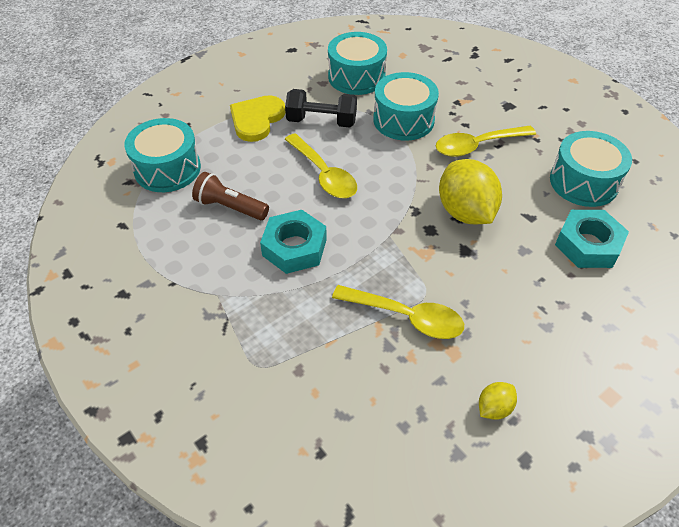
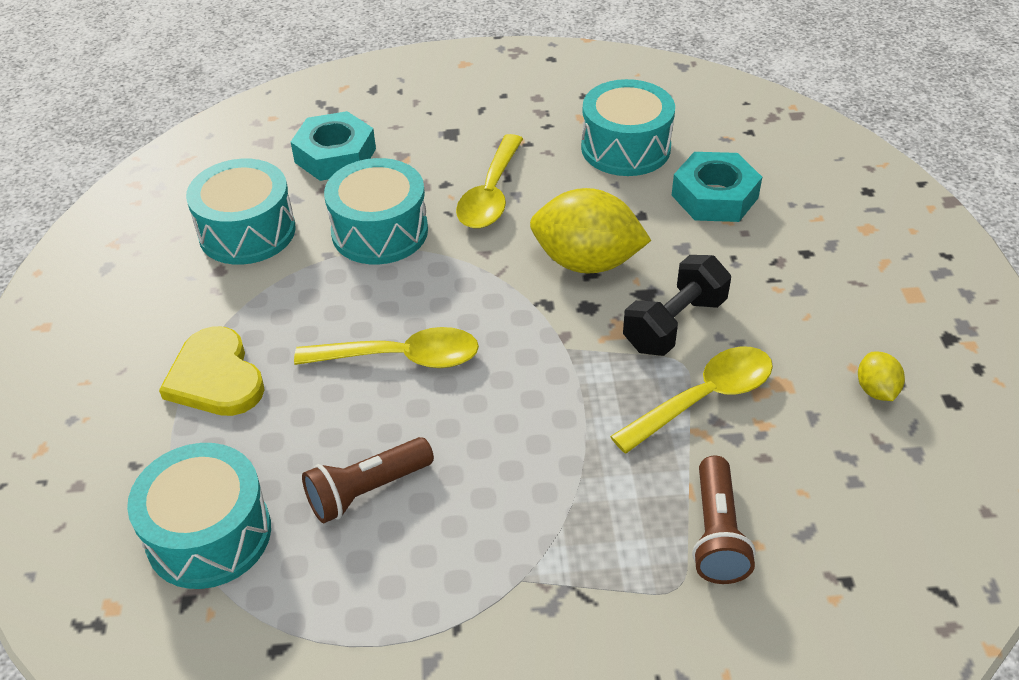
camera: 55 degrees left, 5 degrees down
(294, 247) = (506, 453): turquoise nut -> turquoise nut (335, 155)
(308, 368) = (716, 534): none -> brown flashlight
(321, 121) = (296, 310): black dumbbell -> black dumbbell (674, 324)

